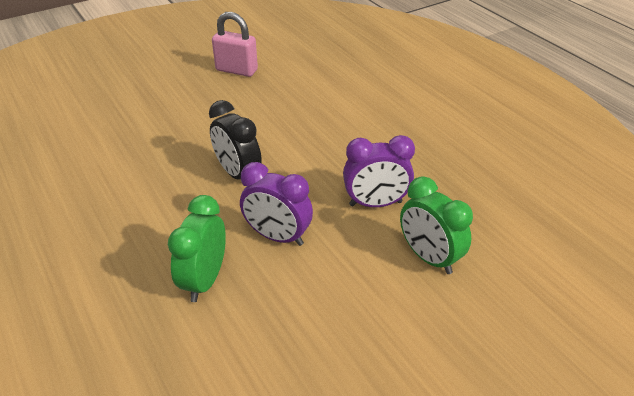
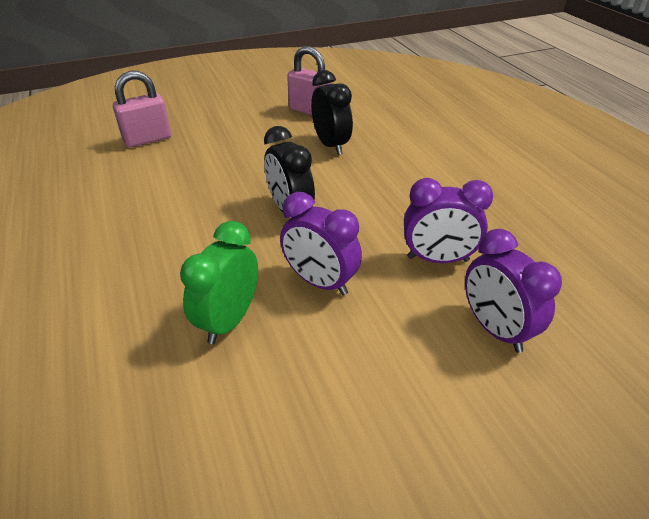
camera: 10 degrees right, 0 degrees up
(81, 116) = (148, 139): none -> pink padlock
(263, 105) = (331, 145): none -> black clock
(429, 257) = (495, 329): green clock -> purple clock

